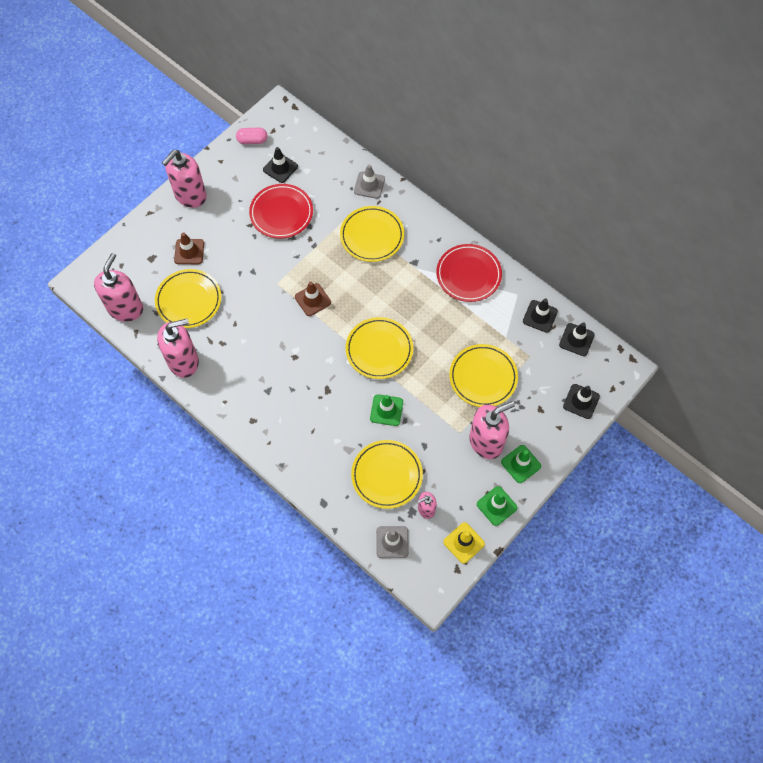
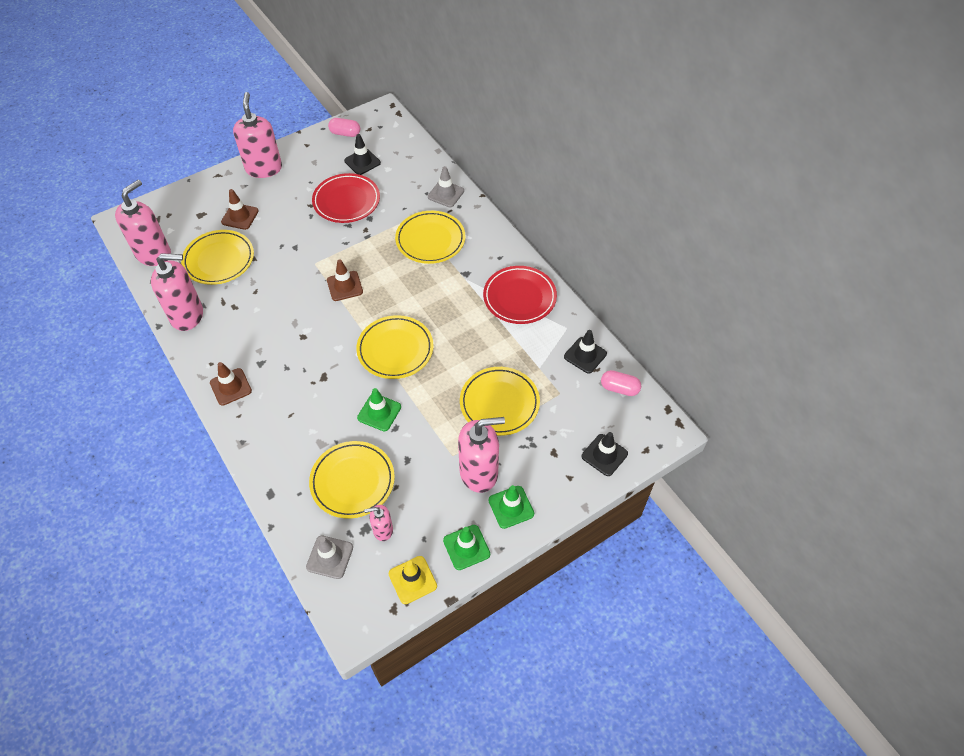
camera: 15 degrees right, 10 degrees down
(190, 195) = (264, 168): pink soap dispenser -> pink soap dispenser turned 120 degrees clockwise
(251, 418) = (231, 387): none -> brown traffic cone
(576, 339) = (619, 388): black traffic cone -> pink capsule

